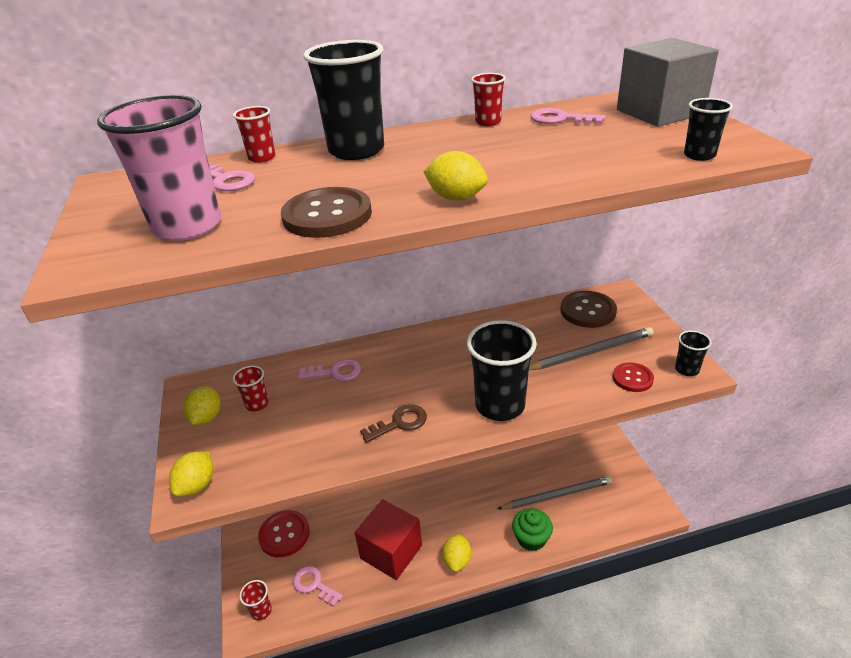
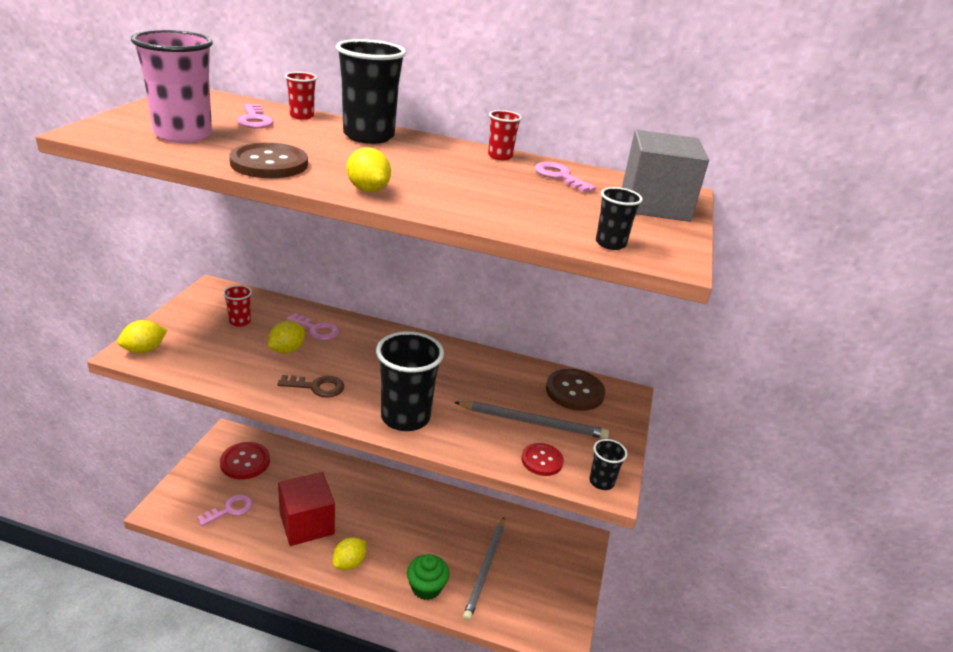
camera: 25 degrees right, 5 degrees down
(206, 417) = (199, 312): yellow lemon -> yellow lemon (287, 350)
(261, 611) = (179, 503): red cup -> none
(314, 585) = (230, 510): pink key -> pink key turned 75 degrees clockwise
(557, 495) = (485, 569): grey pencil -> grey pencil turned 90 degrees clockwise

